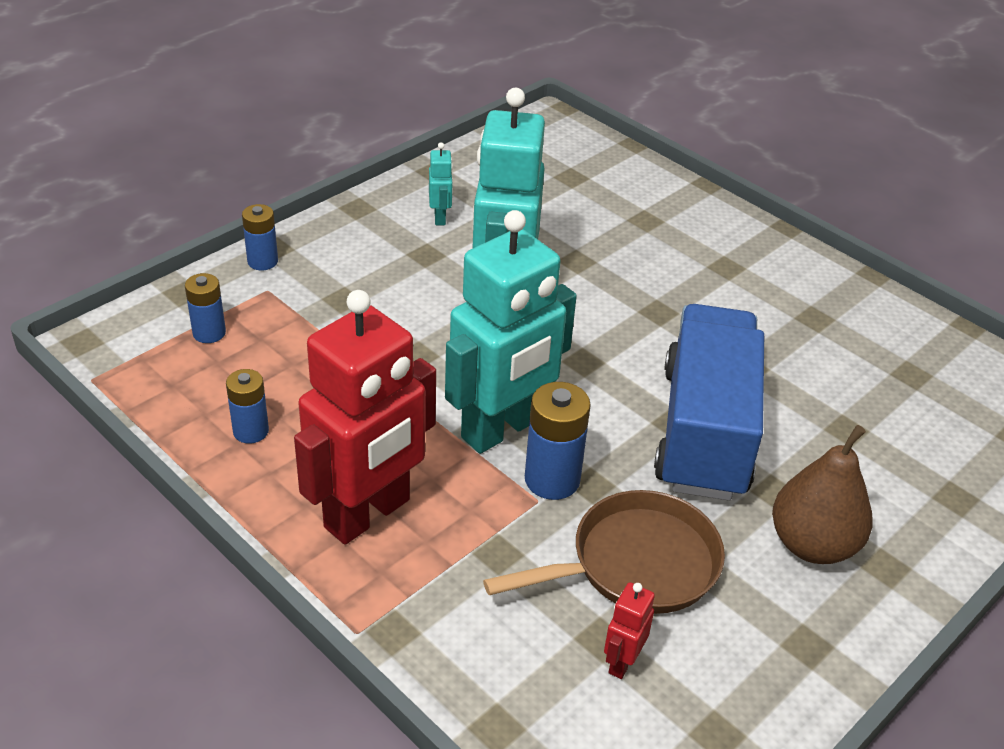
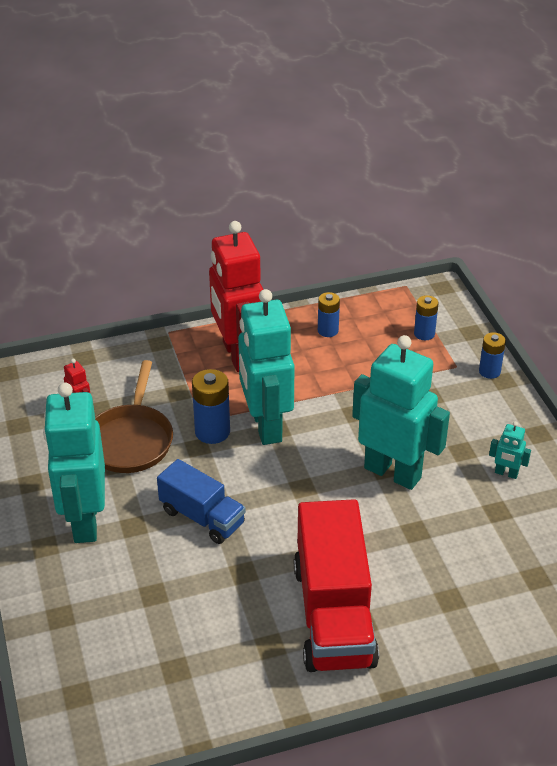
camera: 120 degrees right, 0 degrees up
(704, 431) = (202, 517): blue truck -> blue truck, size x0.59
(736, 287) = (333, 614): none -> red truck
(812, 544) = (84, 521): brown pear -> turquoise robot

